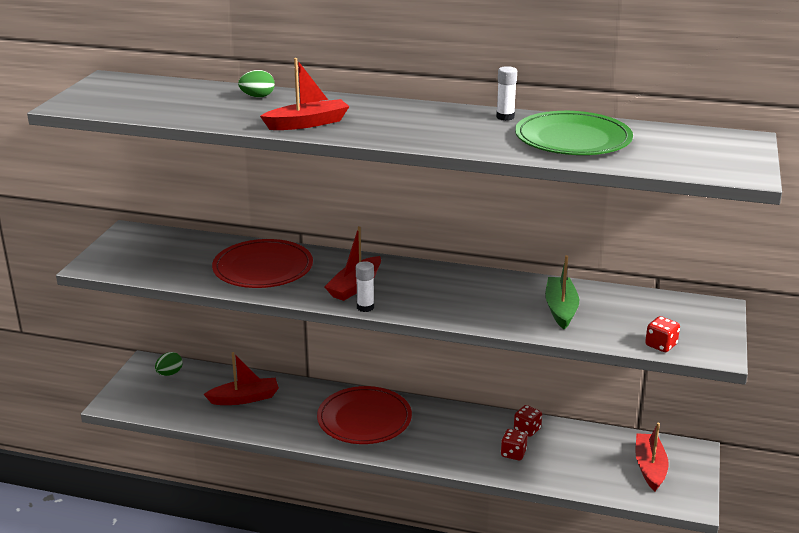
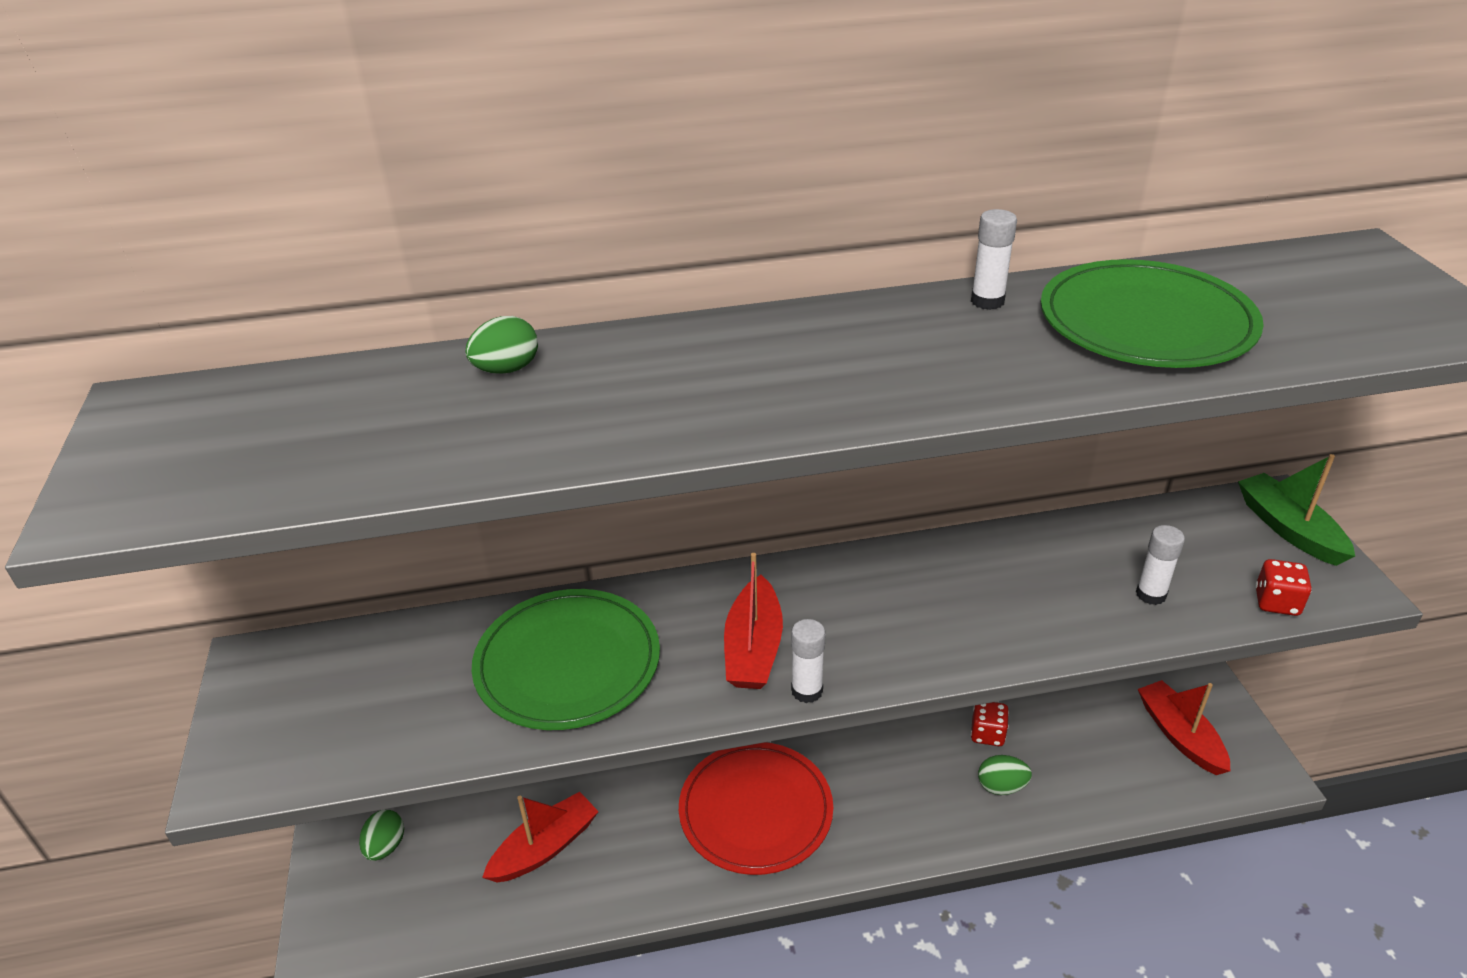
camera: 25 degrees left, 10 degrees up
(263, 268) = (567, 663): red plate -> green plate
(307, 123) = (672, 415): red boat -> none
(513, 453) = (1001, 786): red dice -> green egg
(561, 309) = (1088, 581): green boat -> green boat (1289, 529)
(590, 323) = (1151, 594): none -> white glue stick

